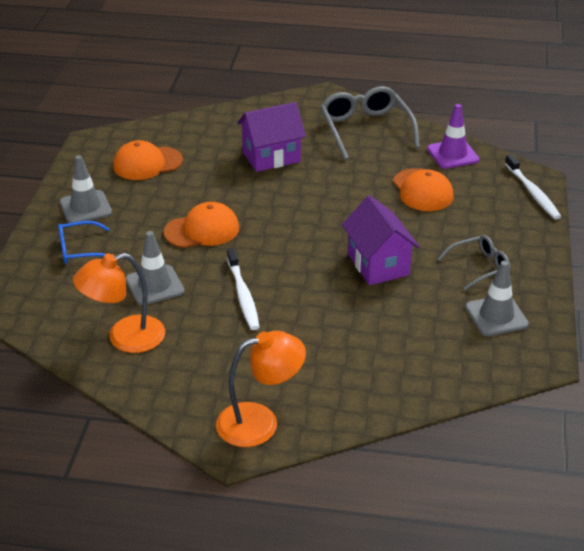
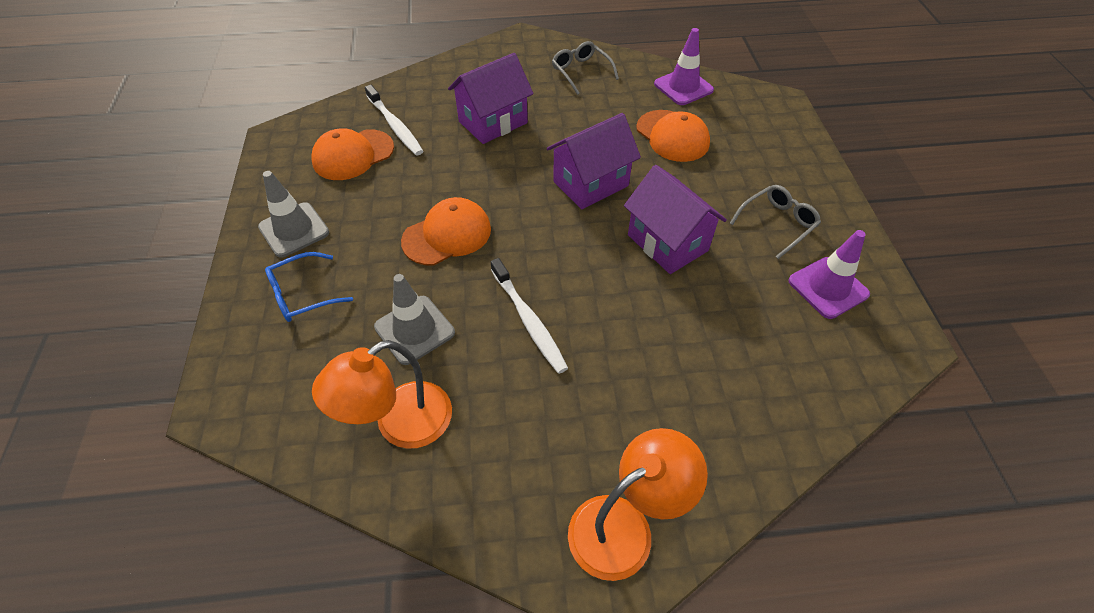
camera: 15 degrees left, 15 degrees up
(334, 214) = (590, 184): none -> purple house
(365, 129) = (581, 72): grey glasses -> grey glasses, size x0.58
(496, 316) = (828, 287): grey traffic cone -> purple traffic cone
(532, 192) = (785, 119): white toothbrush -> white toothbrush (395, 126)

